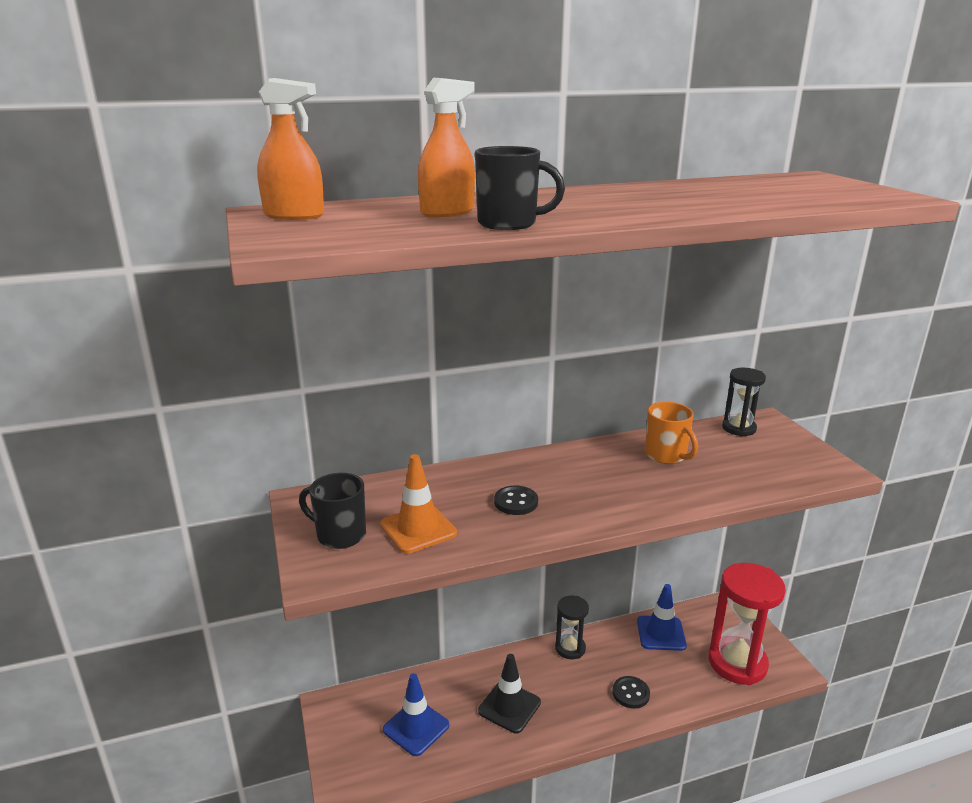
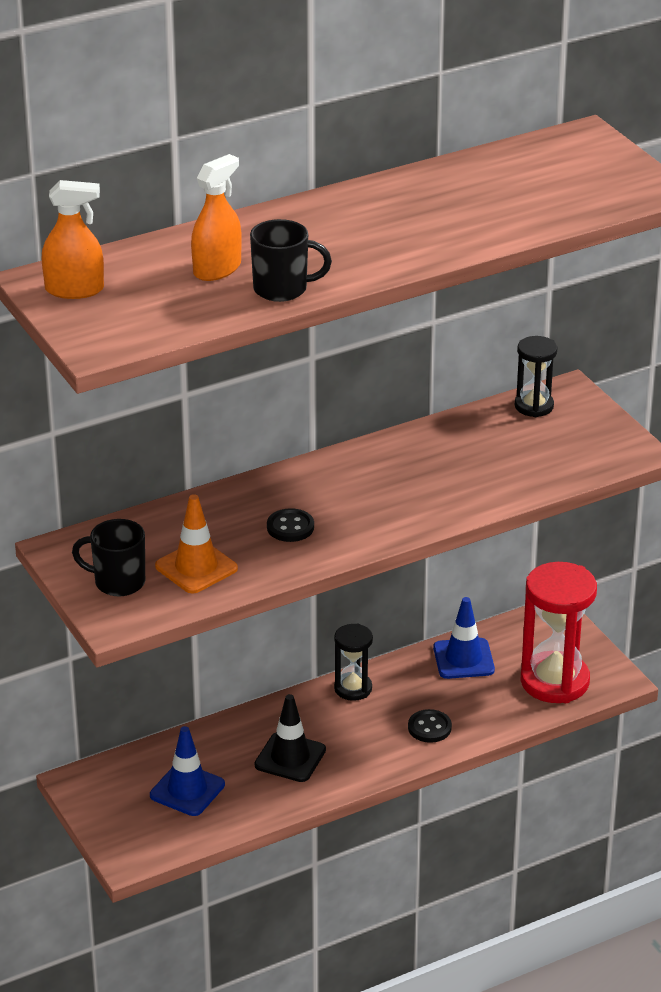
camera: 10 degrees left, 10 degrees up
(666, 455) = (449, 452): orange mug -> none

